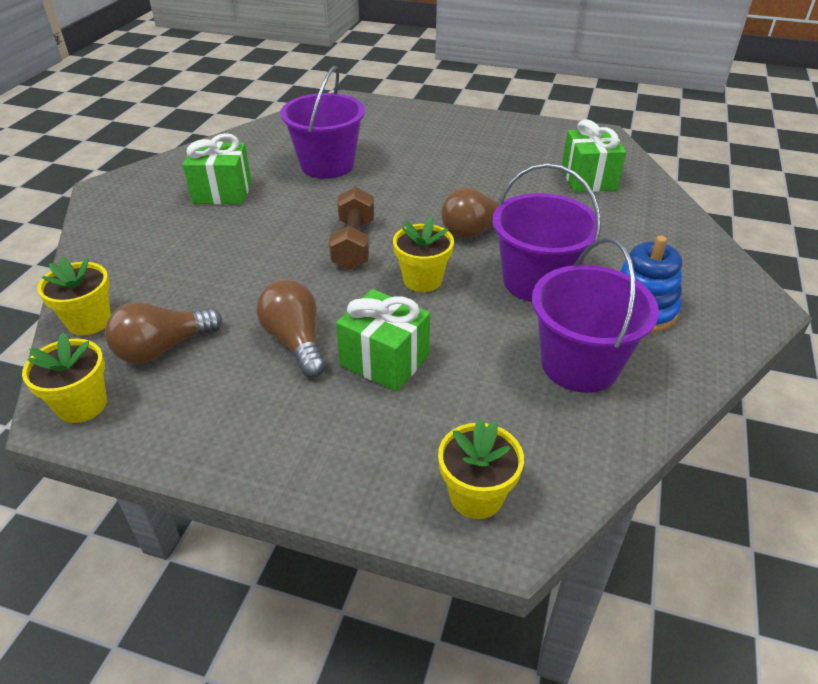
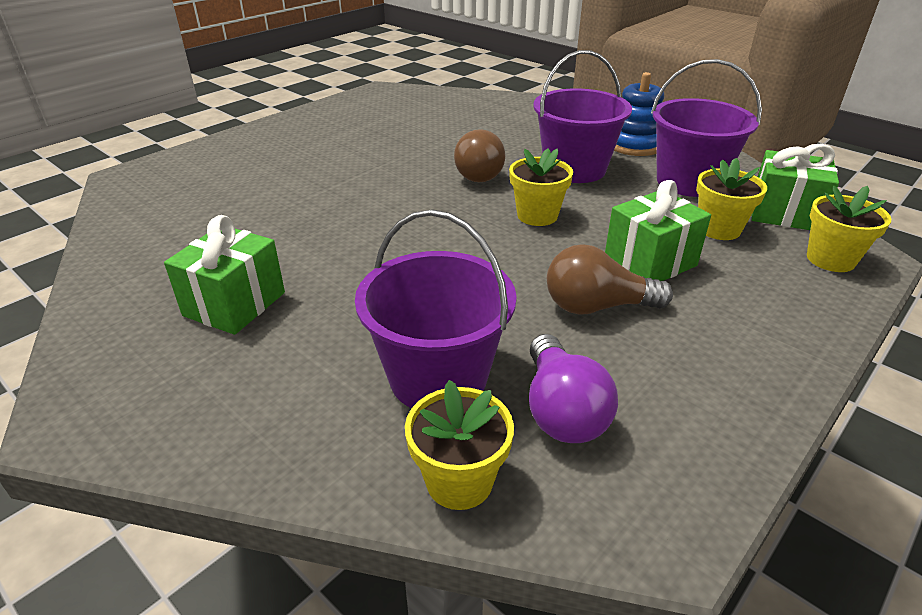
camera: 65 degrees left, 5 degrees down
(82, 405) = (651, 507): yellow flower pot -> yellow flower pot (718, 229)
(163, 348) = (562, 410): brown light bulb -> purple light bulb
(327, 165) = (264, 218): purple bucket -> purple bucket (438, 377)
(353, 244) = (446, 237): brown dumbbell -> none
(588, 179) = (444, 112): green gift -> green gift (784, 213)

